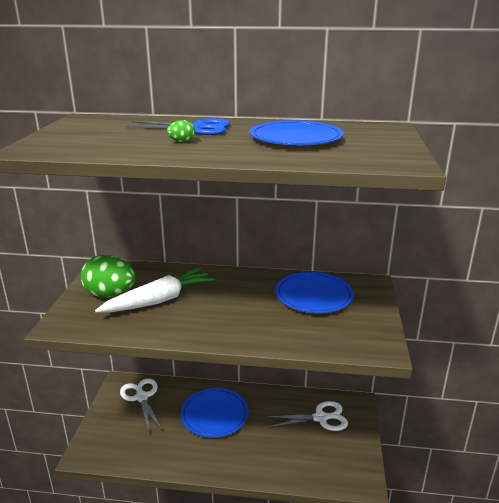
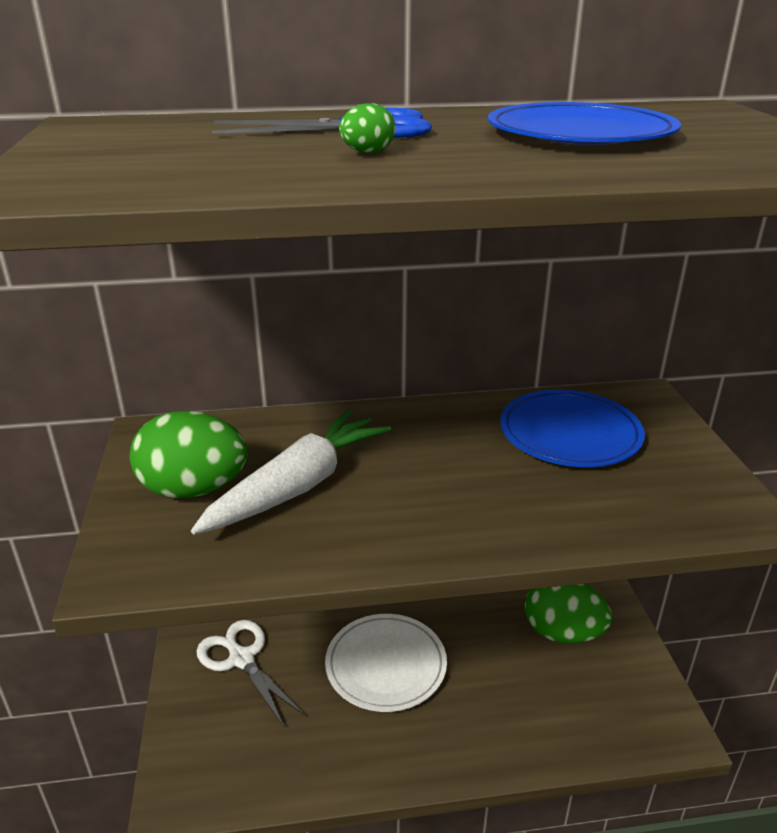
camera: 15 degrees left, 5 degrees up
(214, 415) = (386, 665): blue plate -> white plate
(321, 418) = (562, 633): white scissors -> green egg

